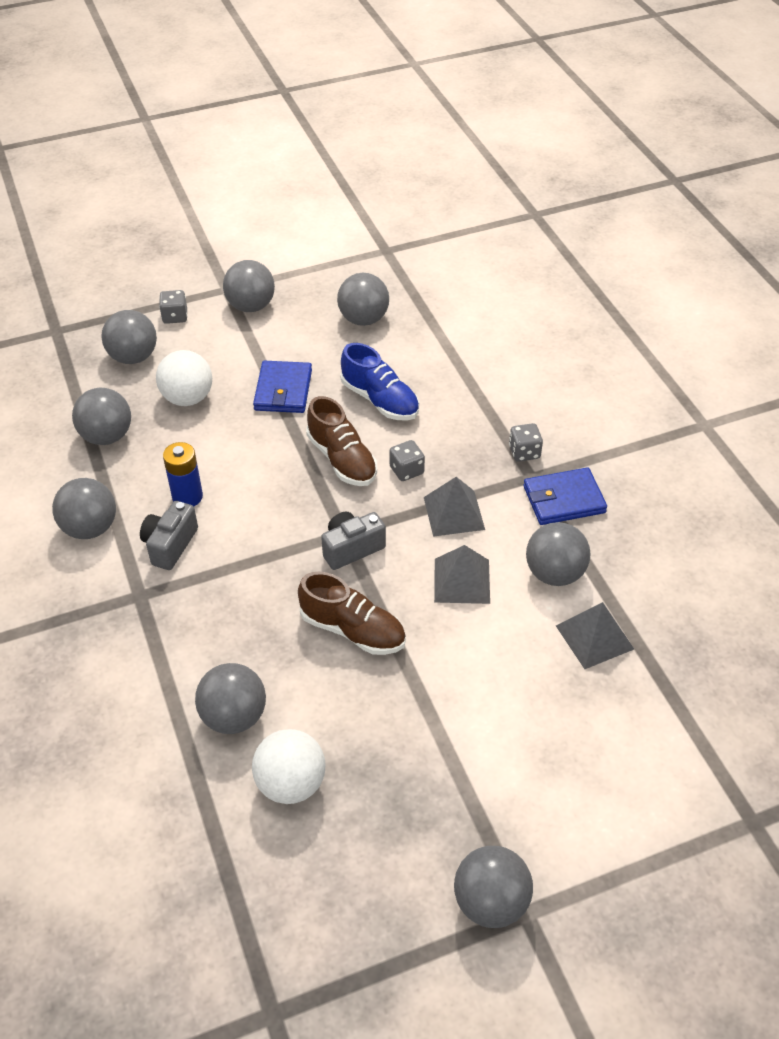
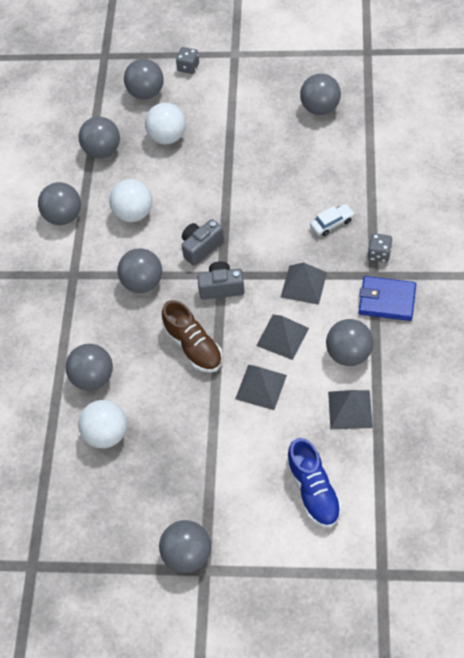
camera: 30 degrees right, 10 degrees up
(170, 545) = (107, 245): grey camera -> grey camera (201, 247)
(187, 497) = (133, 213): blue battery -> white ball
(251, 306) = (245, 73): grey ball -> grey ball (142, 282)
(283, 390) = (234, 150): blue wallet -> none
(342, 459) = (248, 218): brown shoe -> none
(380, 400) = (298, 179): blue shoe -> blue shoe (313, 490)
(406, 470) = (288, 241): grey dice -> none
(449, 436) = (332, 223): none -> white car
(468, 649) = (261, 387): none -> grey pyramid

